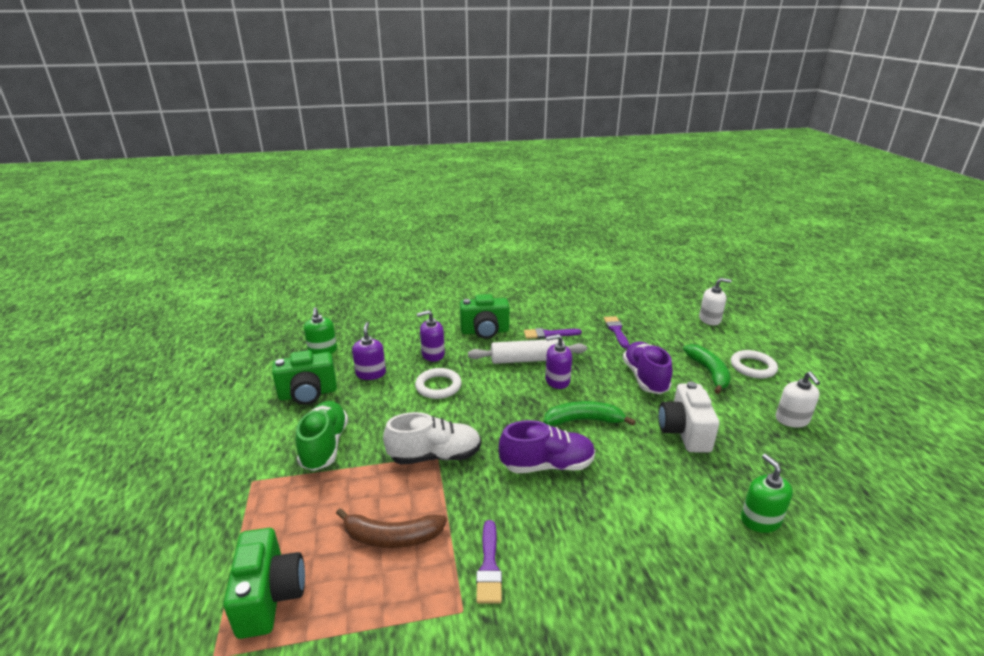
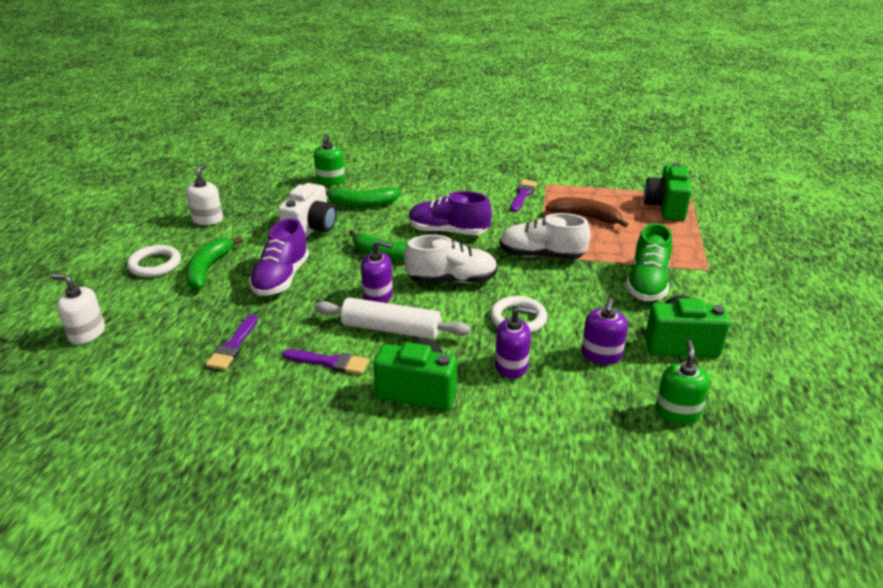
camera: 160 degrees left, 5 degrees up
(508, 408) = (451, 280): none -> white shoe
(675, 485) = (362, 204): none -> green banana

